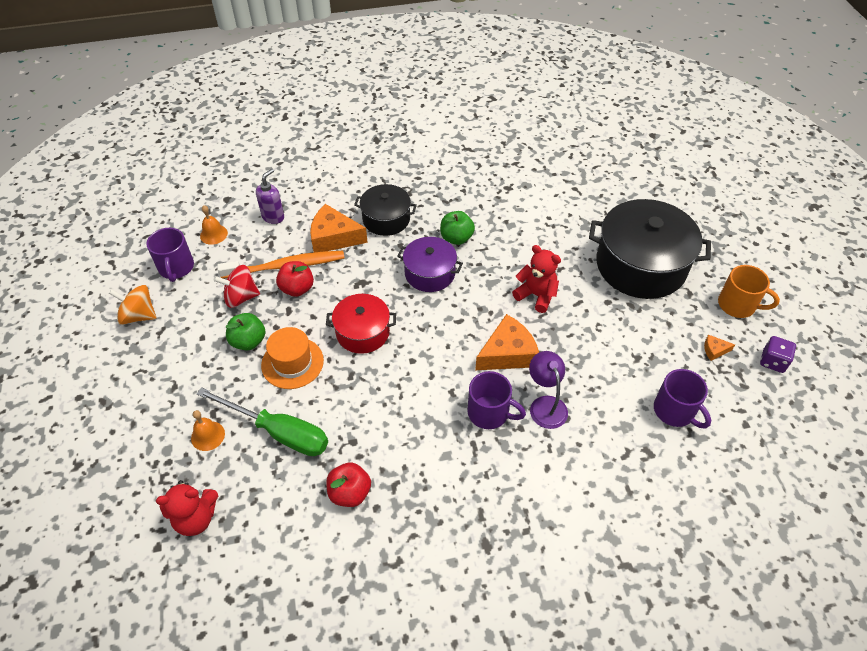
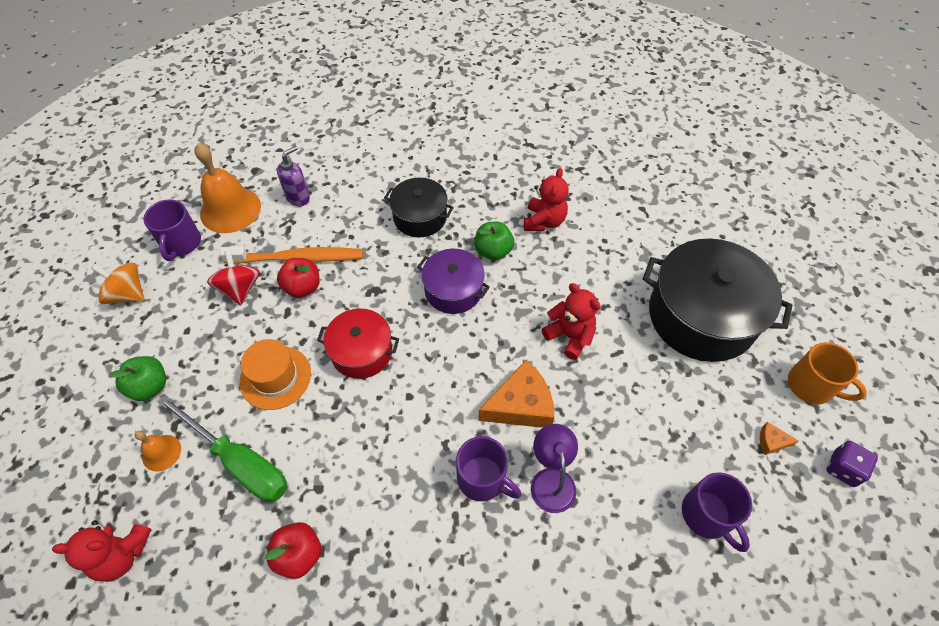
camera: 10 degrees right, 5 degrees up
(213, 234) = (230, 209): orange bell -> orange bell, size x2.00
(241, 297) = (240, 288): red spinning top -> red spinning top turned 75 degrees clockwise
(248, 341) = (234, 343): green apple -> green apple (150, 386)
(334, 237) = (357, 231): orange cheese -> none
(494, 209) = (544, 221): none -> red teddy bear

